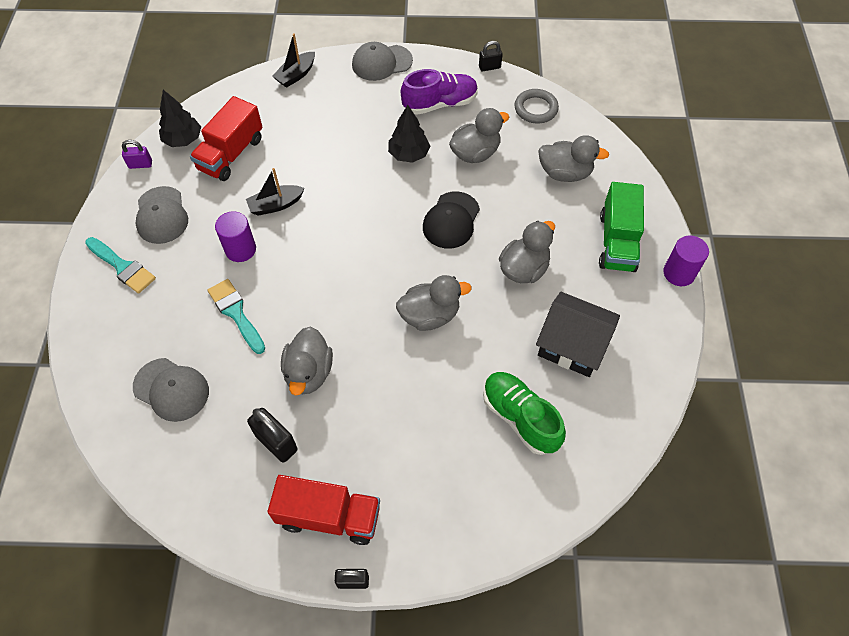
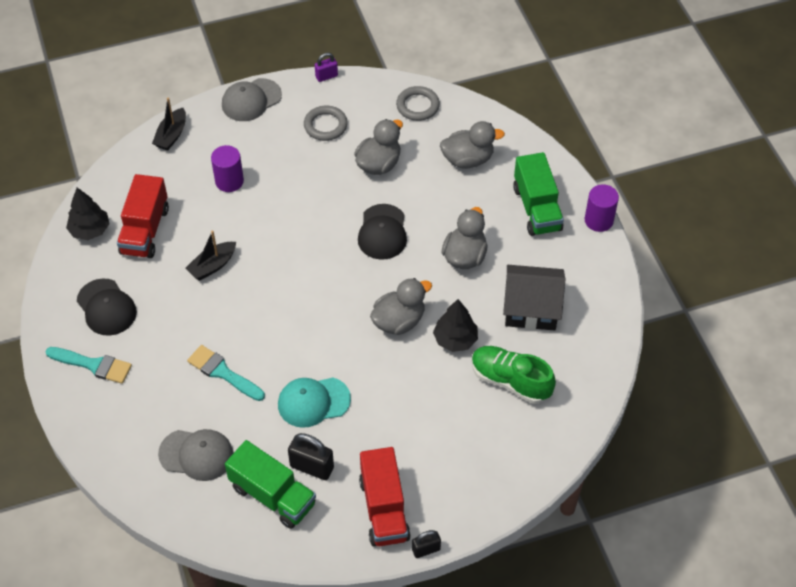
camera: 20 degrees left, 5 degrees down
(140, 164) = (59, 266): purple padlock -> purple padlock (326, 76)
(161, 215) = (106, 307): grey cap -> black cap
(224, 460) = (272, 495): none -> green truck
(240, 249) = (199, 316): purple cylinder -> purple cylinder (229, 181)
(309, 372) = (313, 402): grey duck -> turquoise cap
(329, 516) = (384, 509): red truck -> red truck turned 90 degrees clockwise
(409, 154) = (317, 182): black tree -> black tree (455, 339)
(440, 104) = (325, 125): purple shoe -> grey ring
(489, 67) = (358, 76): black padlock -> none

